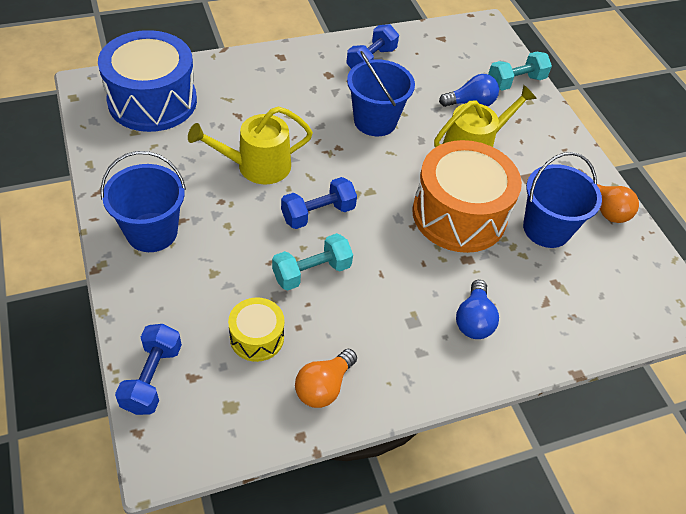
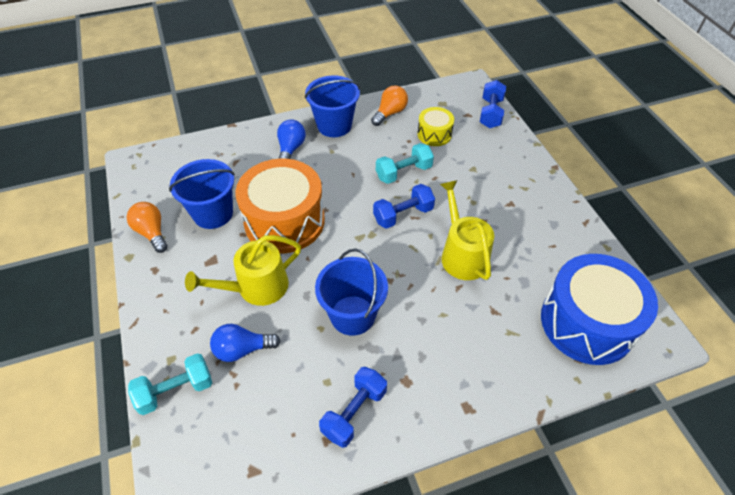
camera: 175 degrees left, 0 degrees up
(152, 232) = (528, 193): blue bucket -> blue bucket (334, 125)
(257, 166) = (462, 254): yellow watering can -> yellow watering can turned 90 degrees counterclockwise

